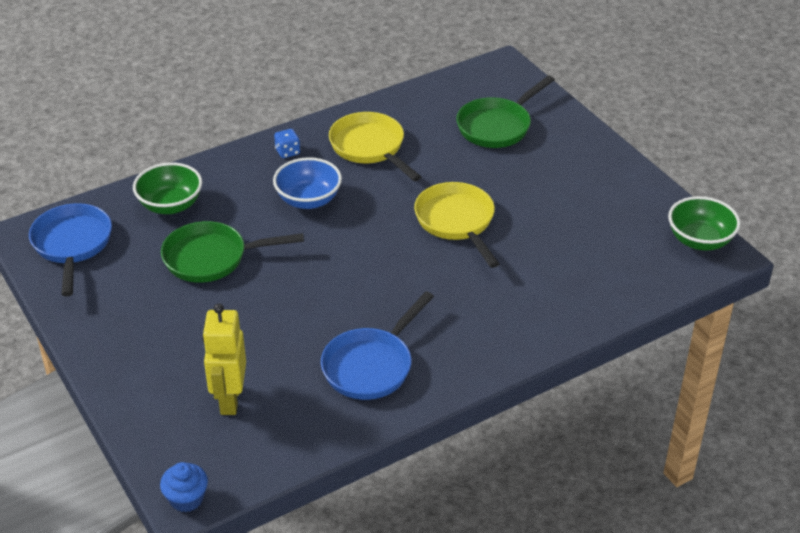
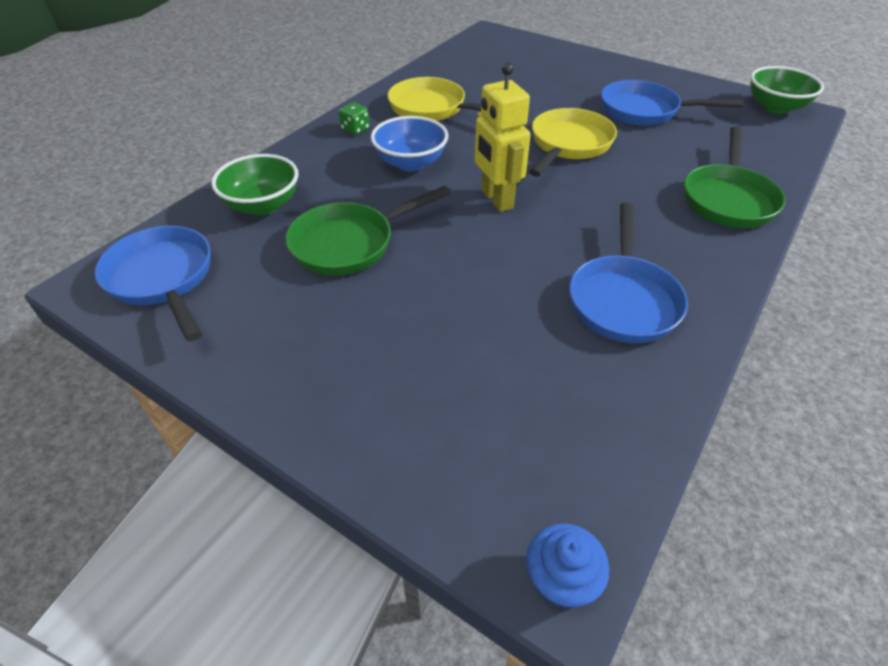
camera: 25 degrees left, 5 degrees up
(229, 400) = (500, 400): yellow robot -> yellow robot (496, 199)
(287, 152) = (355, 129): blue dice -> green dice
(457, 222) = (569, 145): yellow pan -> yellow pan turned 75 degrees clockwise
(497, 126) = (527, 70): green pan -> green pan (728, 199)
(564, 207) = (645, 111): none -> blue pan

